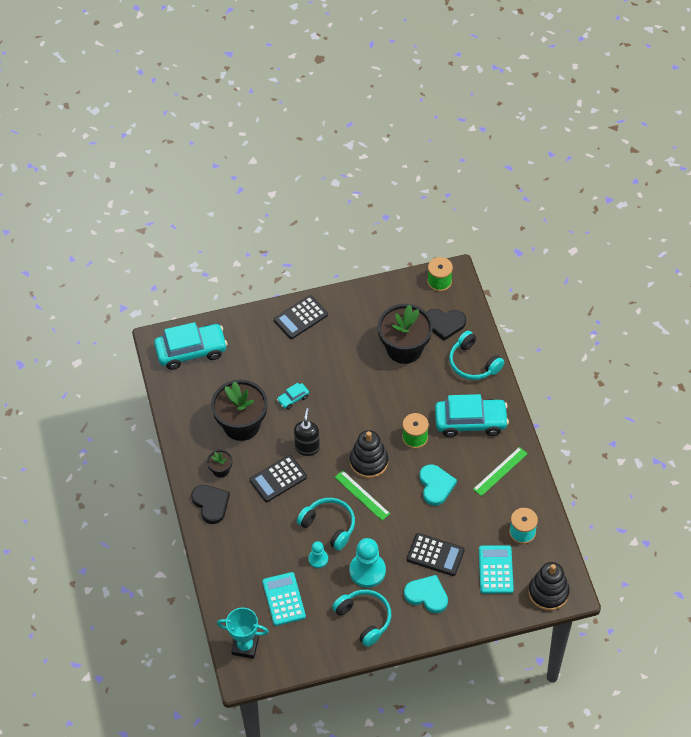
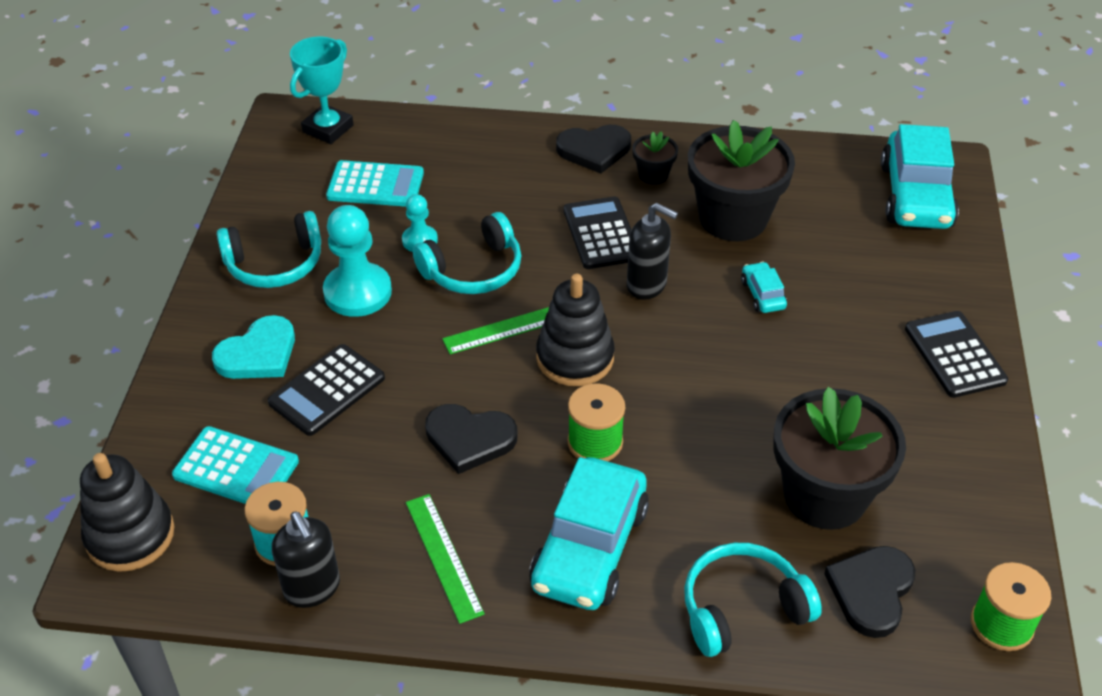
camera: 110 degrees right, 10 degrees down
(436, 485) = (469, 439): turquoise heart -> black heart
(538, 511) = (312, 588): none -> black soap dispenser

